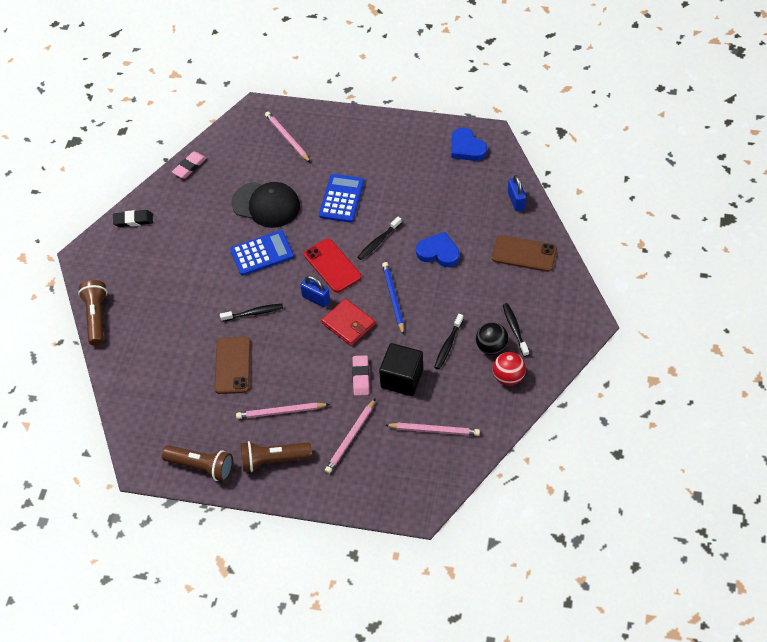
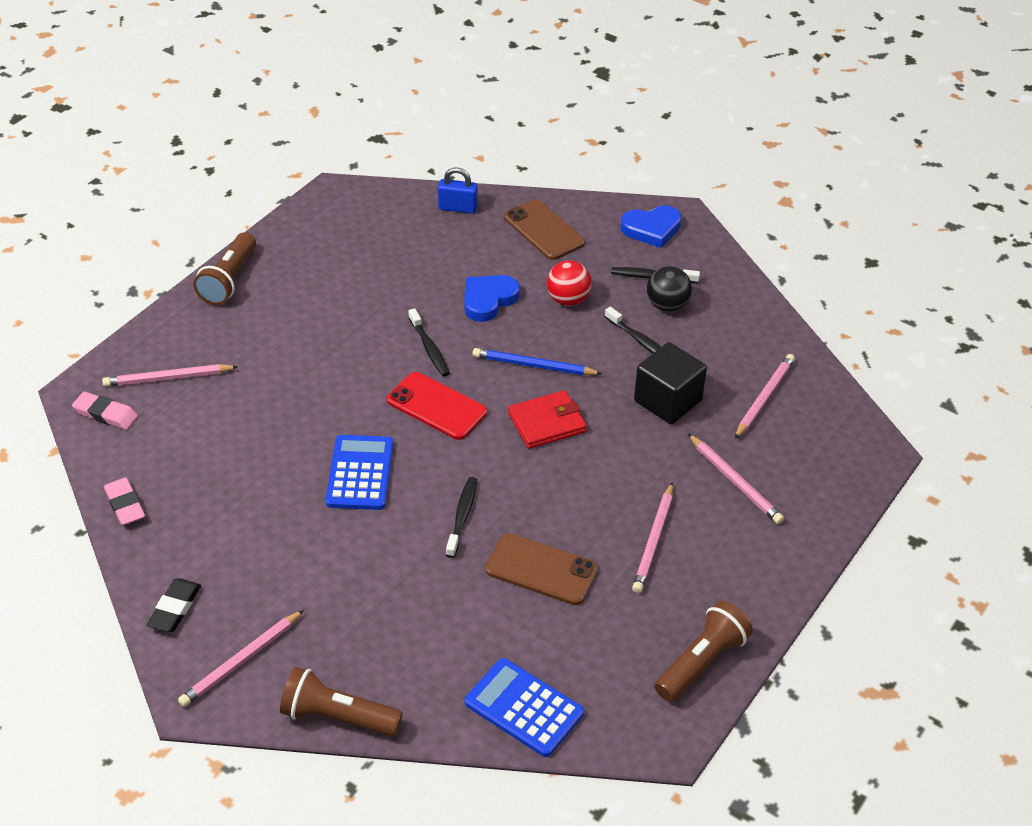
camera: 70 degrees left, 10 degrees down
(113, 262) = (241, 661): none -> pink pencil
(266, 205) = (273, 440): black cap -> none
(273, 460) = (731, 575): brown flashlight -> brown flashlight (229, 280)
(316, 299) = (482, 441): blue padlock -> none
(332, 265) = (437, 406): red phone -> red phone turned 45 degrees clockwise
(341, 199) = (327, 359): blue calculator -> blue calculator (524, 708)
(361, 377) = (642, 439): pink eraser -> pink eraser (106, 414)
(466, 148) = (338, 218): blue heart -> blue heart (651, 229)
(508, 377) = (720, 307): red ball -> red ball (568, 299)
(524, 254) = (544, 230): brown phone -> brown phone turned 75 degrees counterclockwise

